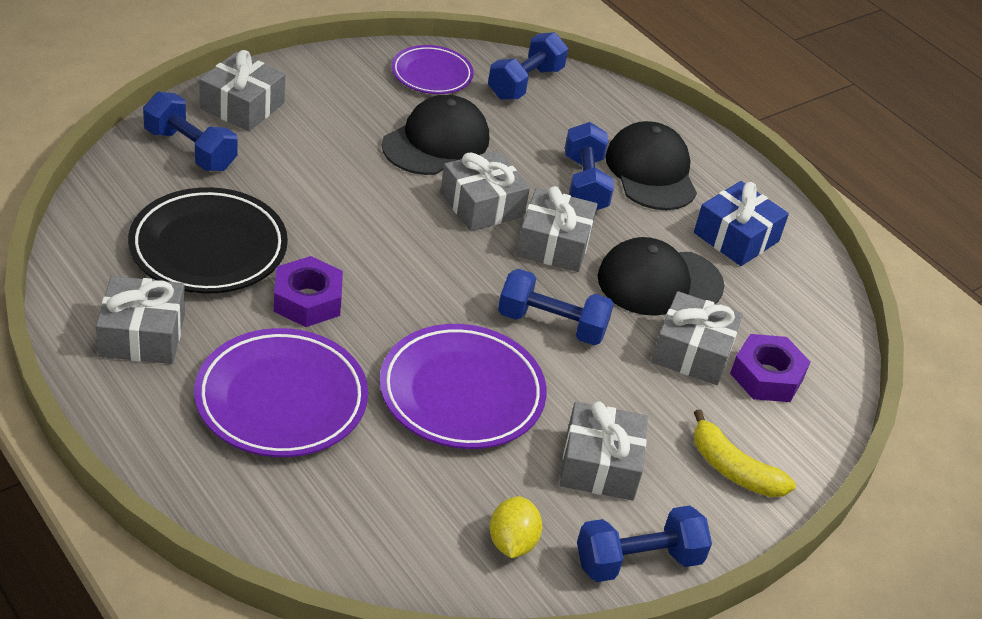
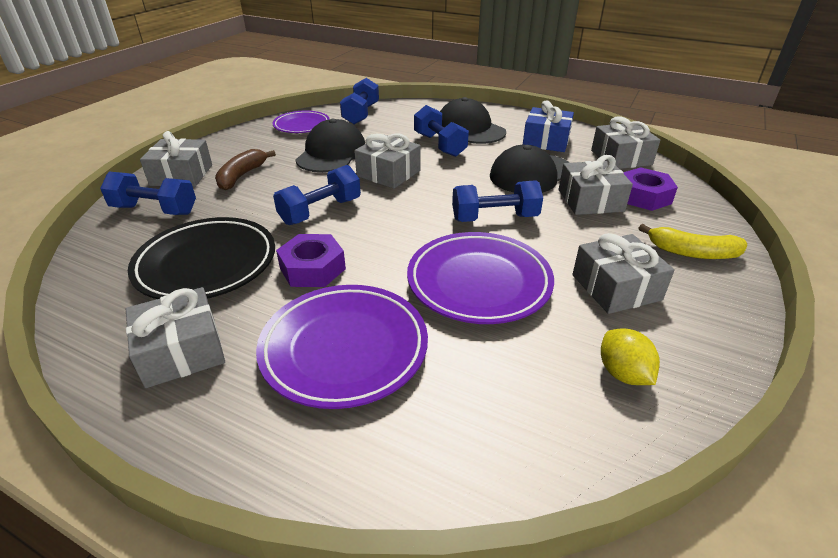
camera: 20 degrees left, 5 degrees down
(308, 136) = (242, 176): none -> brown banana
(554, 244) = (451, 177): grey gift -> grey gift (621, 158)
(638, 560) = (715, 340): blue dumbbell -> blue dumbbell (320, 211)

